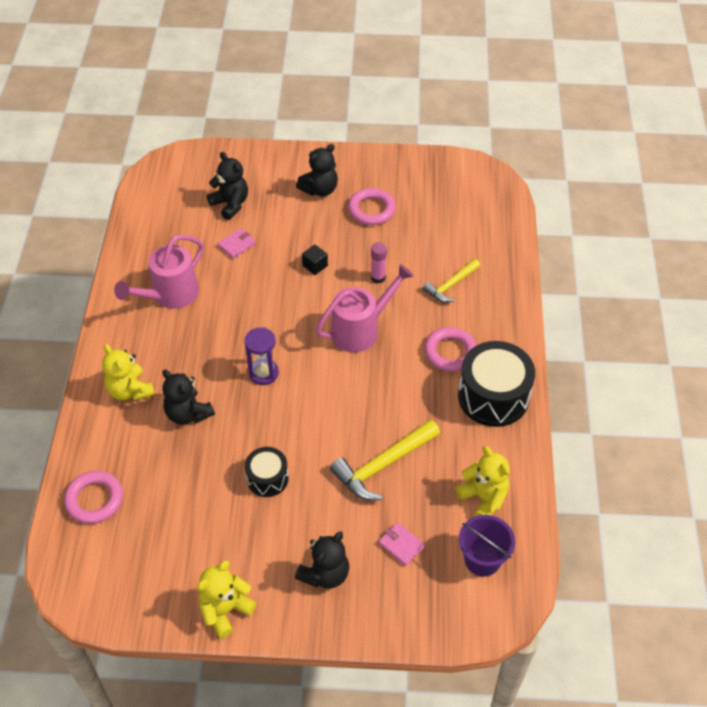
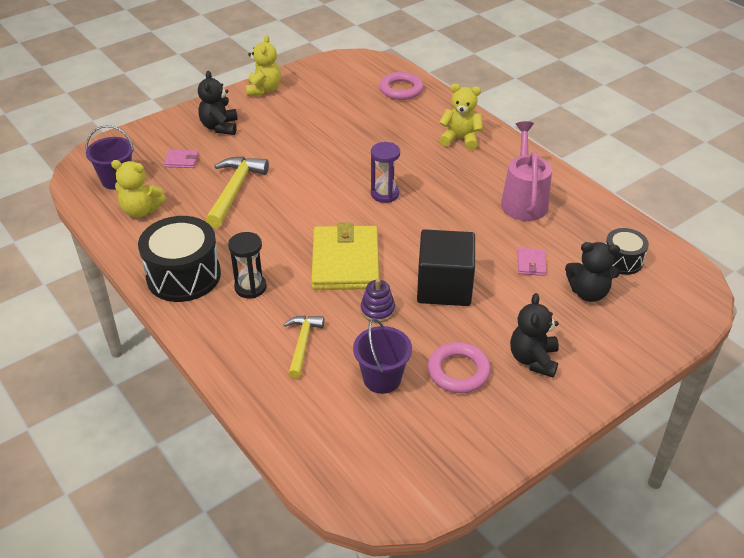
camera: 140 degrees right, 10 degrees down
(188, 413) = (405, 148): black teddy bear -> none
(267, 478) = (308, 146): black drum -> black drum (622, 260)
(315, 265) = (444, 287): black cube -> black cube, size x2.48
(361, 329) = (345, 262): pink watering can -> yellow wallet
(378, 277) = (377, 310): pink glue stick -> purple stacking toy
(422, 233) = (382, 378): none -> purple bucket
(450, 352) = (250, 287): pink ring -> black hourglass

